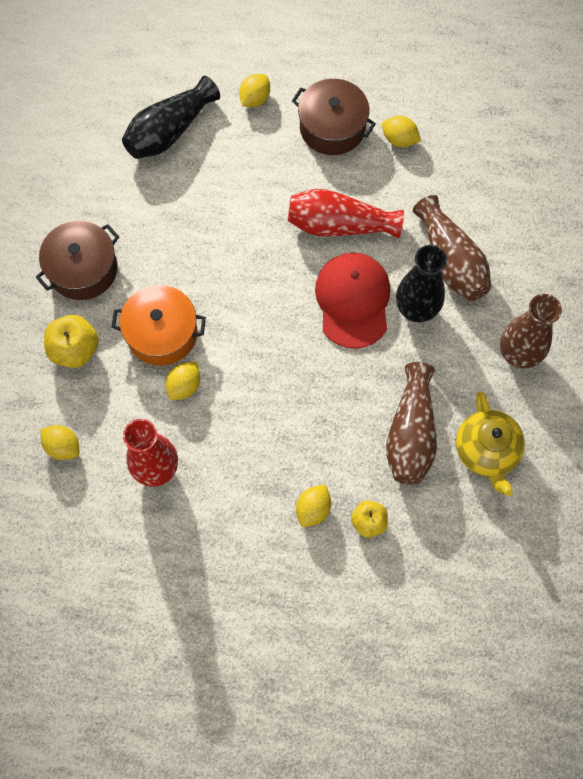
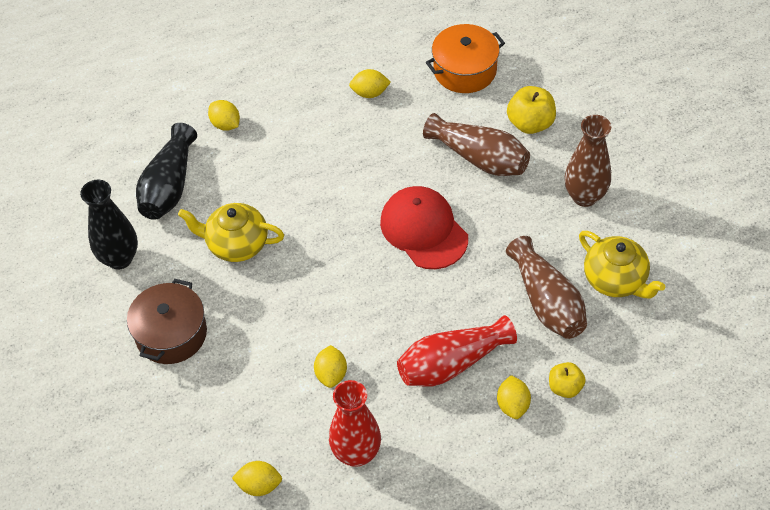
camera: 30 degrees left, 15 degrees down
(75, 350) = (212, 401): yellow apple -> yellow apple (530, 123)
(162, 333) = (280, 344): orange pot -> orange pot (464, 70)
(188, 219) = (236, 244): none -> yellow teapot
(255, 99) = (225, 124): yellow lemon -> yellow lemon turned 45 degrees counterclockwise
(332, 128) = (308, 112): brown pot -> none
(339, 225) = (369, 180): red vase -> red vase (452, 363)
(416, 309) = (480, 208): black vase -> black vase (119, 258)

